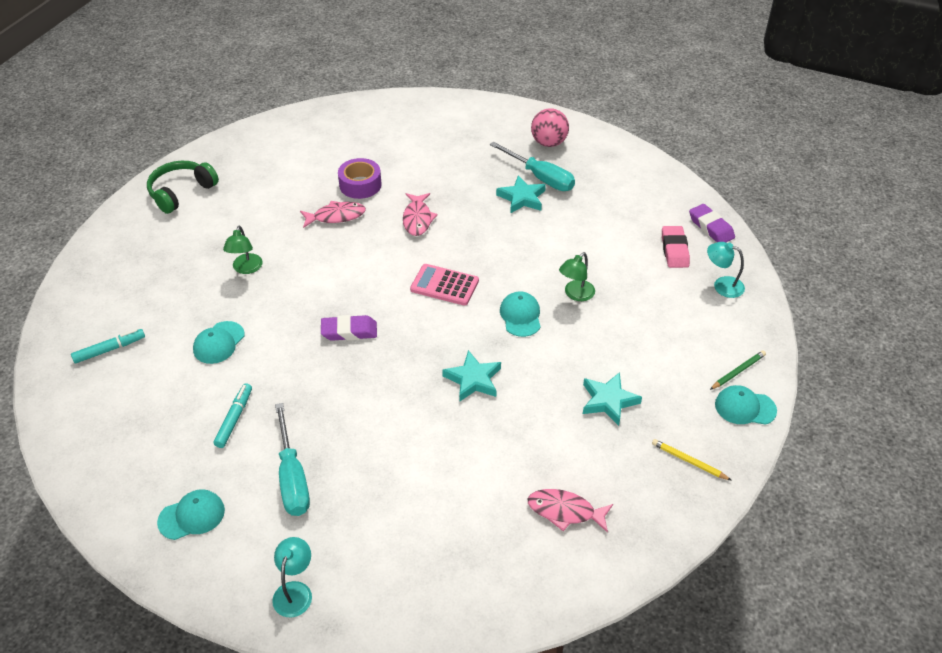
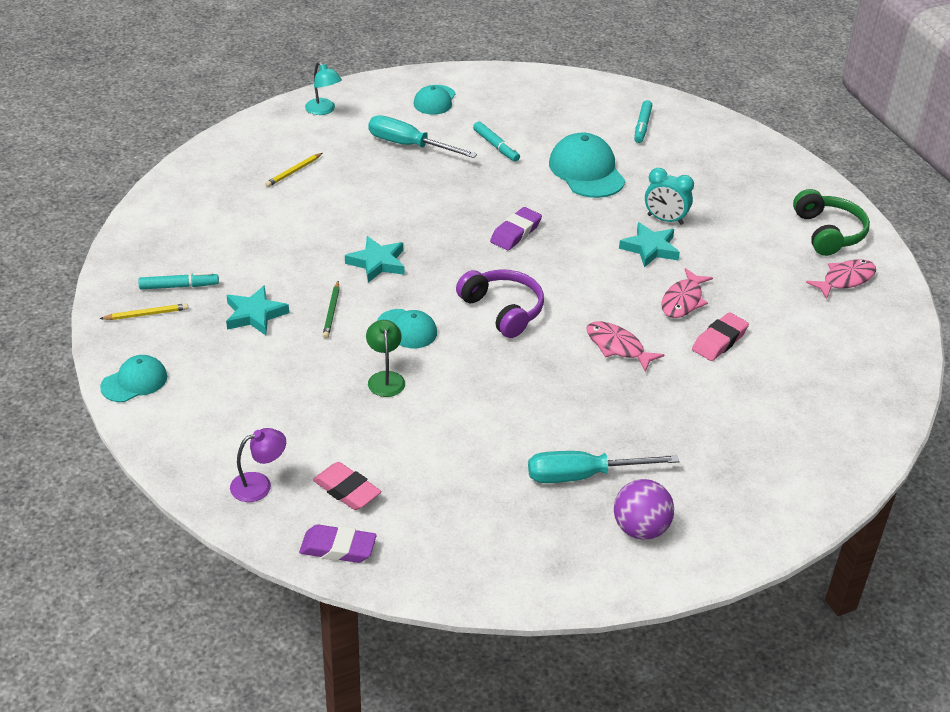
camera: 130 degrees right, 5 degrees down
(219, 343) = (586, 171): turquoise cap -> turquoise cap, size x1.64
(246, 268) = (665, 220): green lamp -> turquoise clock
(360, 185) = (719, 341): purple tape -> pink eraser
(420, 526) = (293, 172): none -> yellow pencil
(444, 285) = (503, 310): pink calculator -> purple headphones
(522, 198) = (565, 438): turquoise star -> turquoise star (650, 248)
(548, 143) = (640, 529): pink ball -> purple ball
(565, 511) = (207, 232): pink fish -> pink fish (845, 280)
(640, 470) = (179, 286): none -> turquoise marker
(722, 285) = (259, 484): turquoise lamp -> purple lamp
(738, 371) = (167, 408): green pencil -> green pencil (331, 312)

